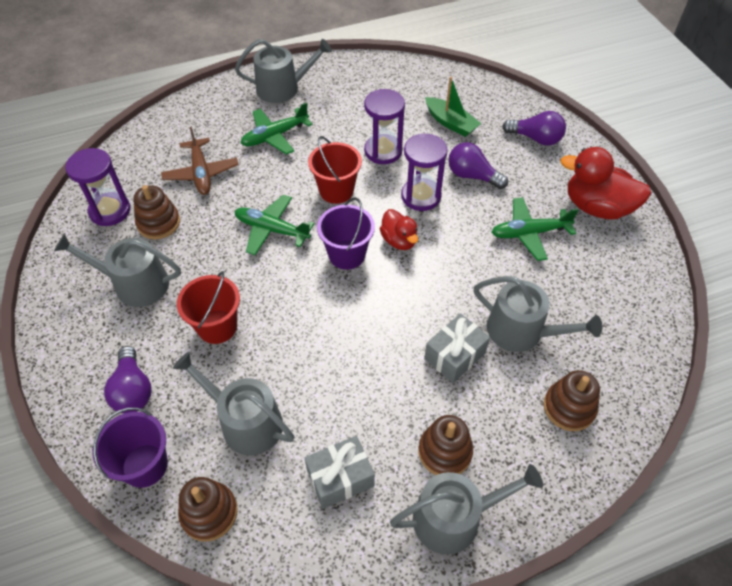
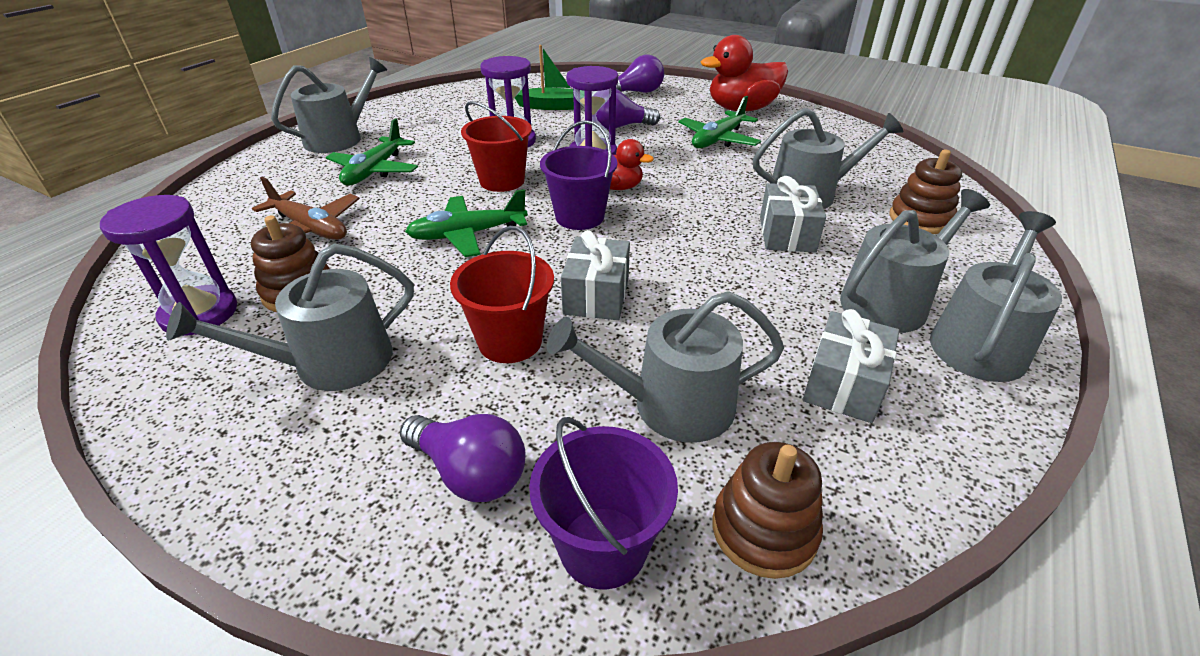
camera: 40 degrees left, 15 degrees down
(288, 325) = (596, 295): none -> grey gift
(445, 451) = (891, 301): brown stacking toy -> grey watering can

